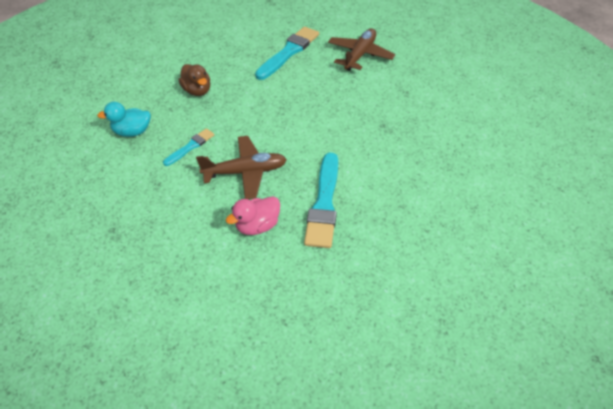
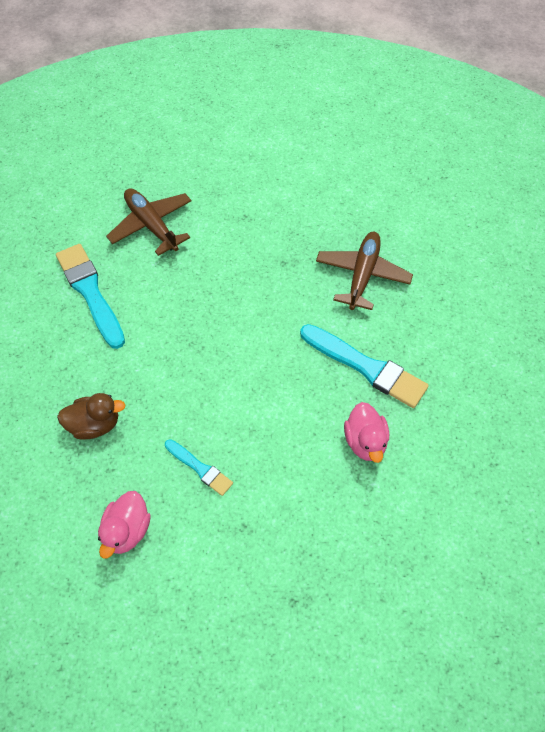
camera: 65 degrees left, 10 degrees up
(133, 132) = (127, 530): turquoise duck -> pink duck
(190, 147) = (200, 468): turquoise brush -> turquoise brush turned 150 degrees clockwise
(245, 172) = (279, 423): brown plane -> brown plane (362, 275)

